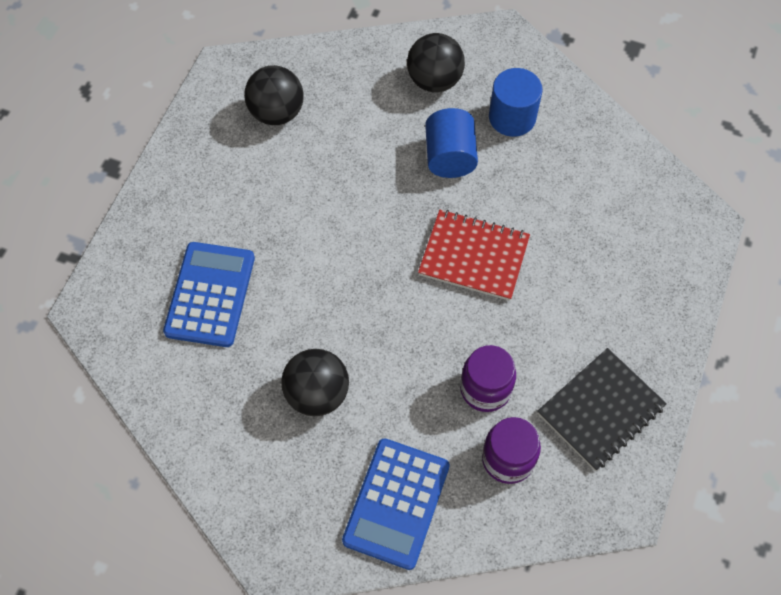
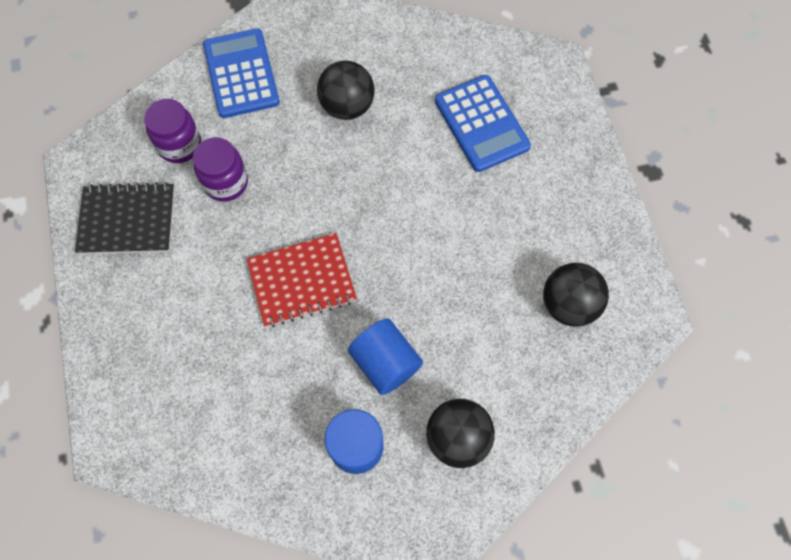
camera: 145 degrees right, 5 degrees up
(600, 410) = (127, 220): black notebook -> black notebook turned 75 degrees clockwise

